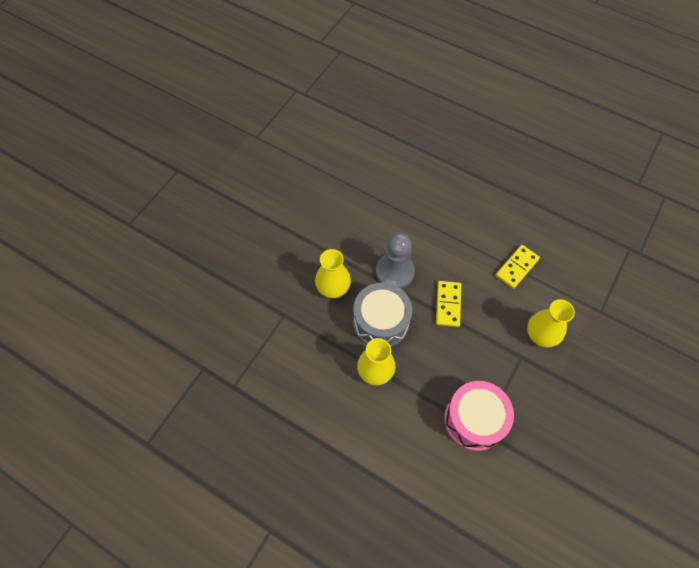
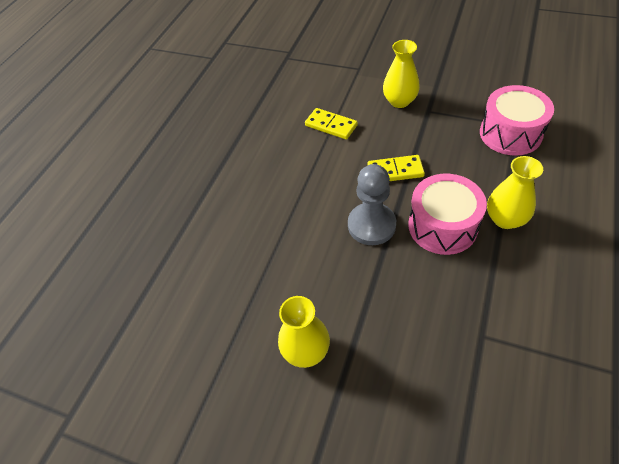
camera: 95 degrees left, 10 degrees down
(333, 288) = (418, 286): yellow vase -> yellow vase (306, 350)
(381, 322) = (442, 226): grey drum -> pink drum

